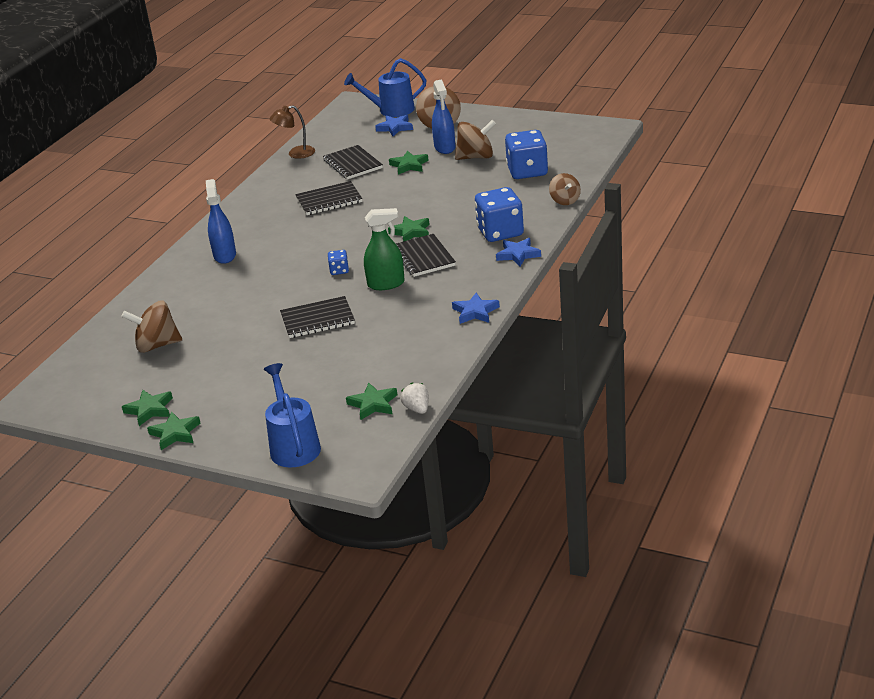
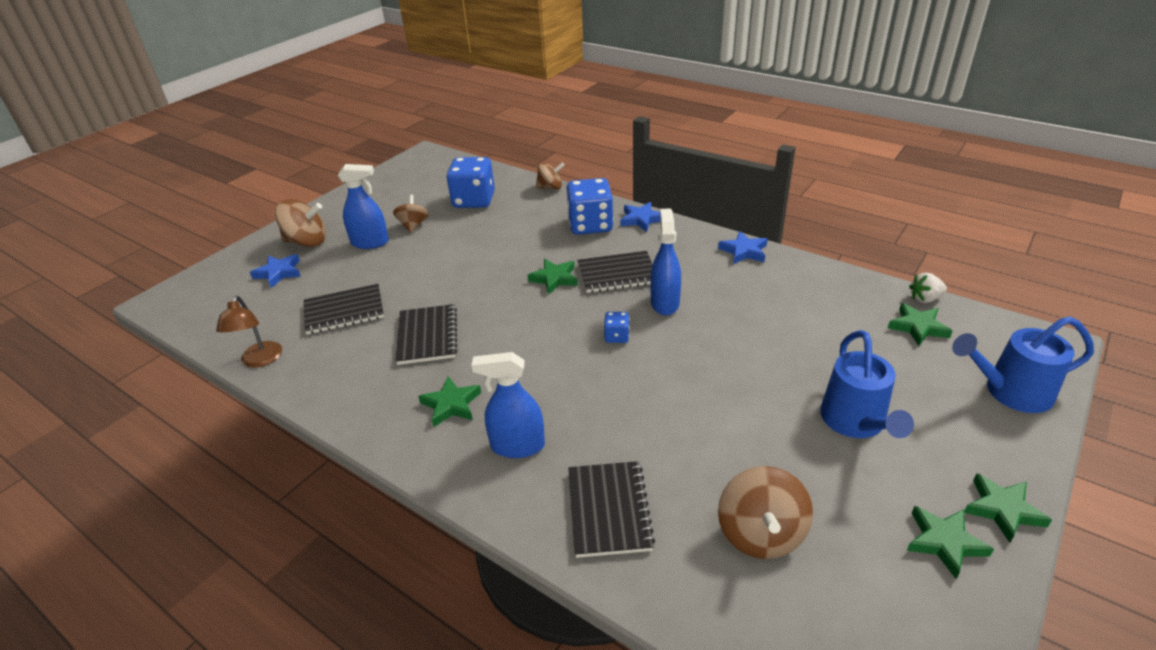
camera: 80 degrees left, 5 degrees up
(317, 319) = (729, 360): black notebook -> black notebook (609, 510)
(386, 284) = (665, 303): green spray bottle -> blue spray bottle
(391, 110) = (227, 273): blue watering can -> blue watering can (856, 423)
(409, 165) = (390, 269): green star -> green star (451, 404)
(476, 157) = (413, 225): brown spinning top -> brown spinning top, size x0.65

